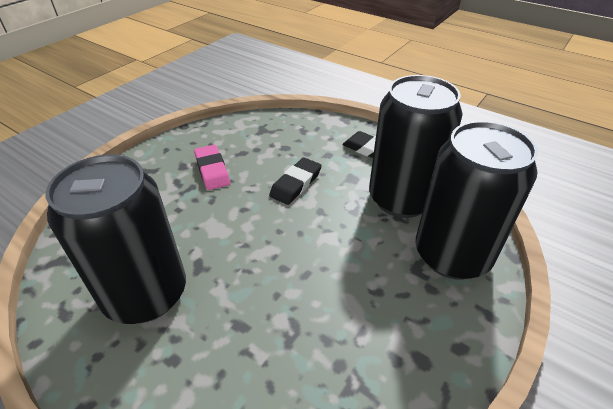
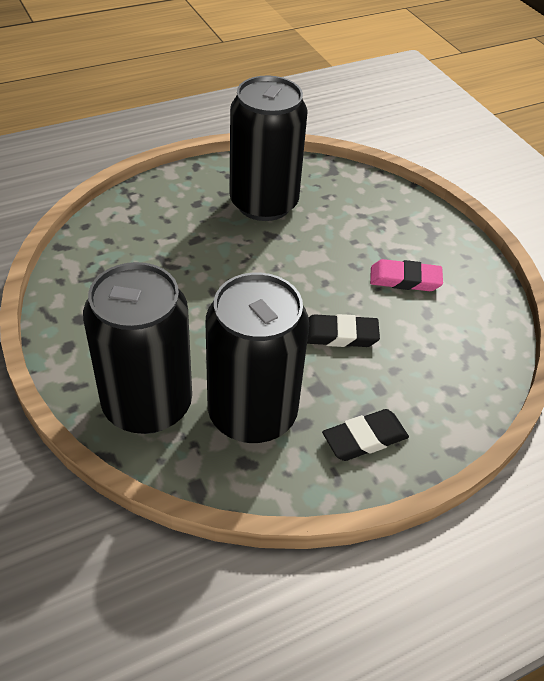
camera: 115 degrees right, 5 degrees up
(296, 184) = (339, 335): black eraser -> black eraser turned 60 degrees counterclockwise

